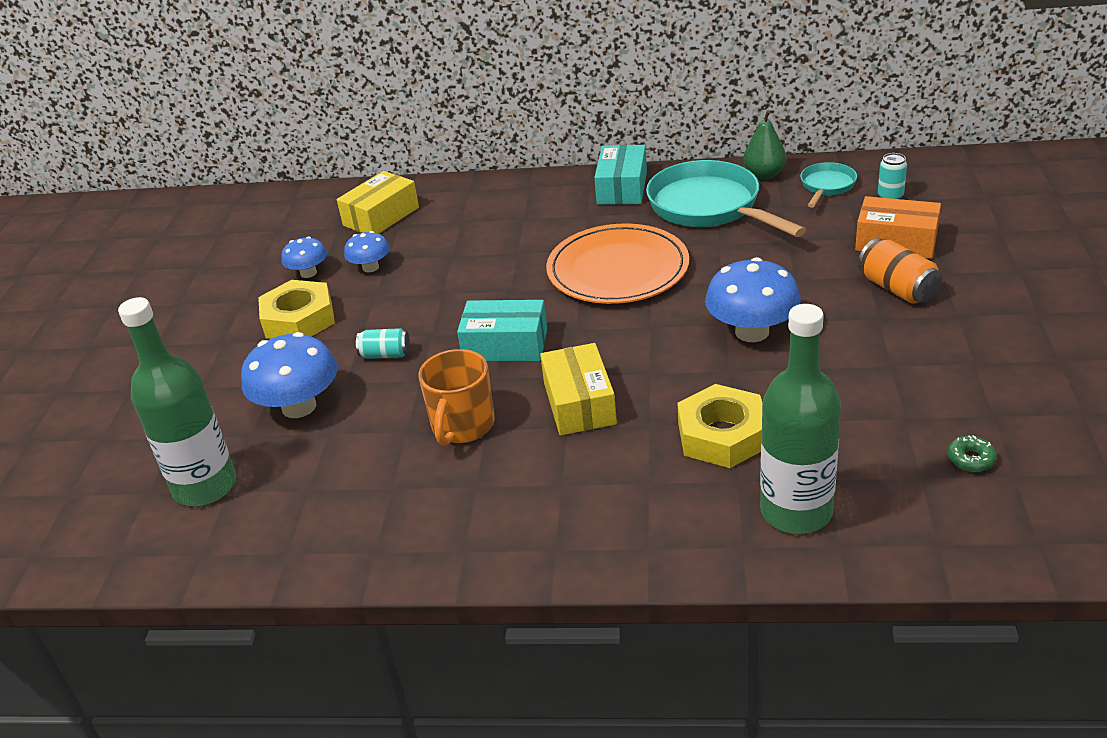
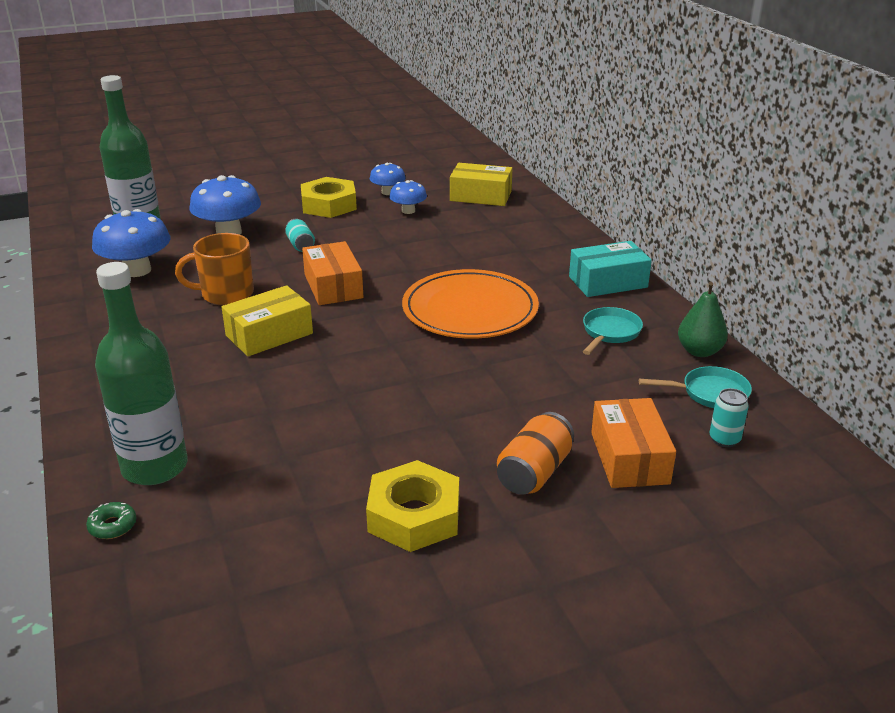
camera: 60 degrees right, 5 degrees down
(505, 345) = (333, 286): turquoise box -> orange box
(709, 207) = (610, 333): turquoise pan -> turquoise pan, size x0.50
(722, 435) = (248, 410): yellow nut -> yellow nut (414, 515)
(752, 332) = (408, 396): blue mushroom -> blue mushroom (137, 270)
(970, 459) = (253, 563): green donut -> green donut (113, 526)

